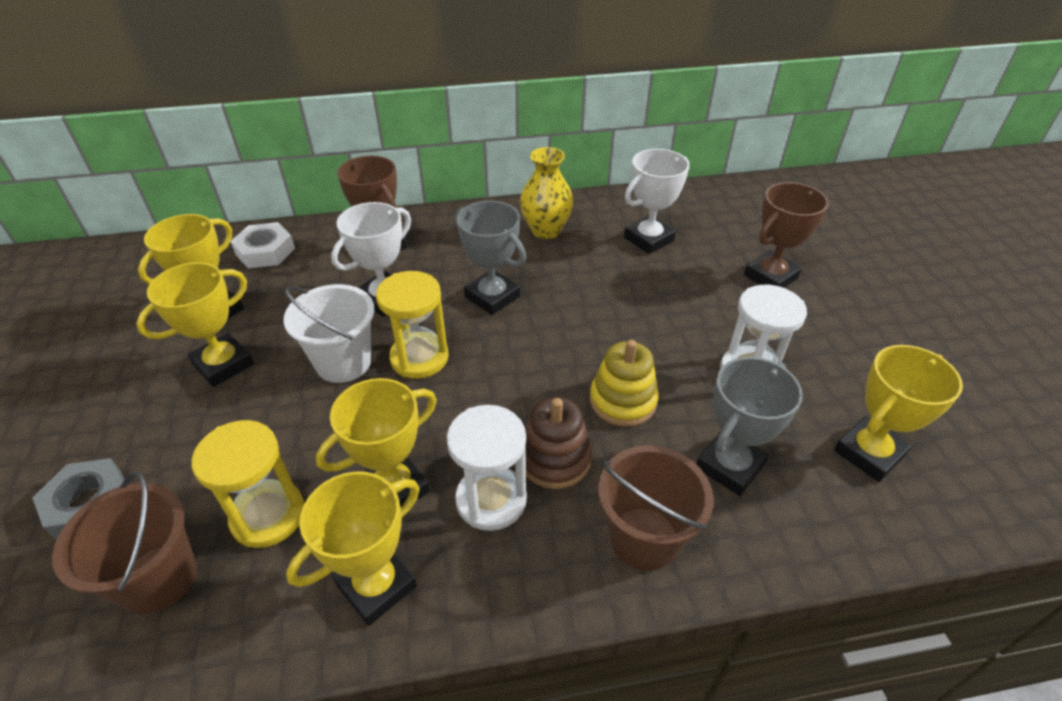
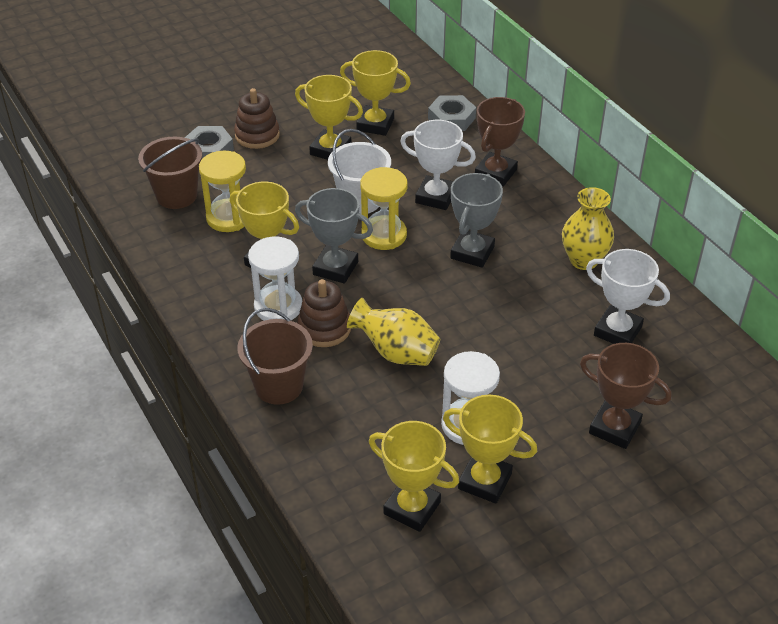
camera: 70 degrees right, 0 degrees up
(116, 434) = (257, 135): none -> brown stacking toy
(265, 251) = (451, 118): white nut -> grey nut
(376, 585) = (202, 277): yellow trophy -> yellow trophy (484, 481)
(623, 401) = (396, 352): yellow stacking toy -> yellow vase
(730, 466) = (360, 423): grey trophy -> grey trophy (335, 268)

